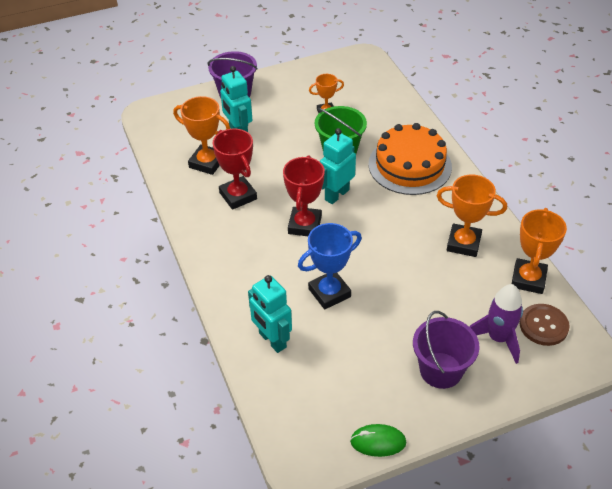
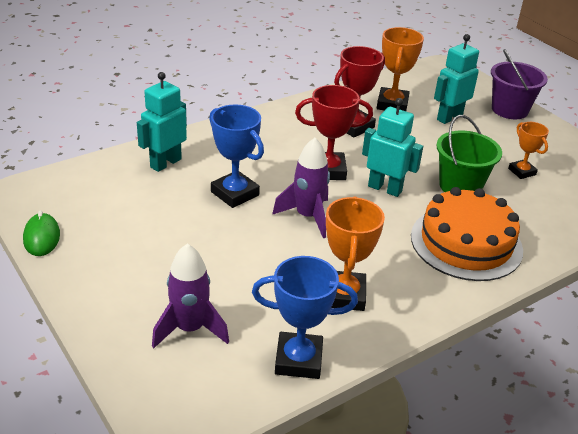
camera: 75 degrees right, 10 degrees down
(368, 249) = (307, 216): none -> purple rocket
(441, 370) = (136, 280): purple bucket -> none
(528, 279) = (298, 360): orange trophy -> blue trophy
(543, 325) = (218, 375): brown button -> none

